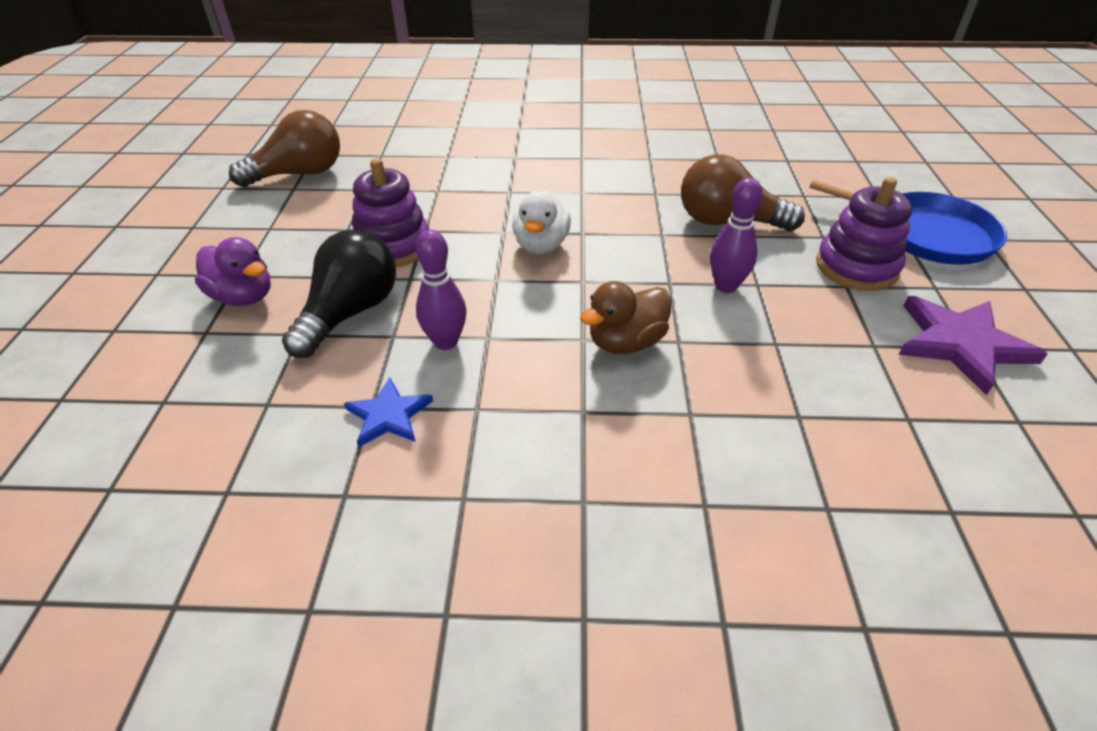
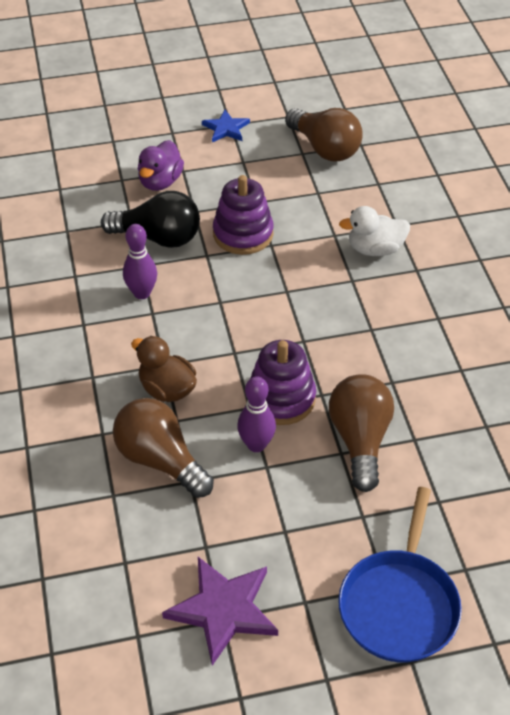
camera: 75 degrees right, 5 degrees up
(389, 415) = (69, 286): blue star -> blue star (226, 128)
(541, 245) = (275, 318): white duck -> white duck (375, 249)
(743, 364) = (160, 460): none -> brown light bulb
(856, 267) = (317, 540): purple stacking toy -> purple stacking toy (281, 398)

